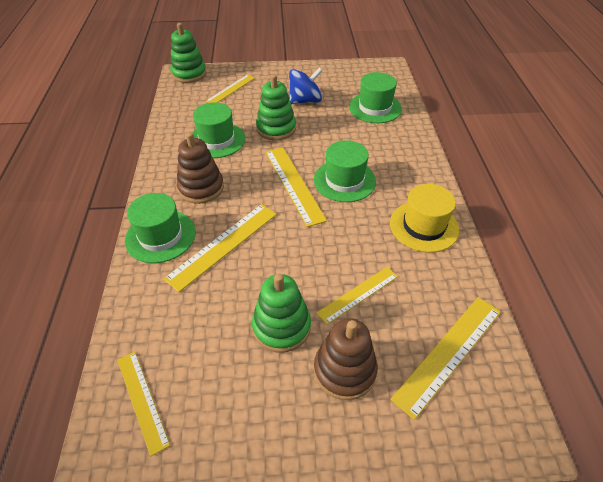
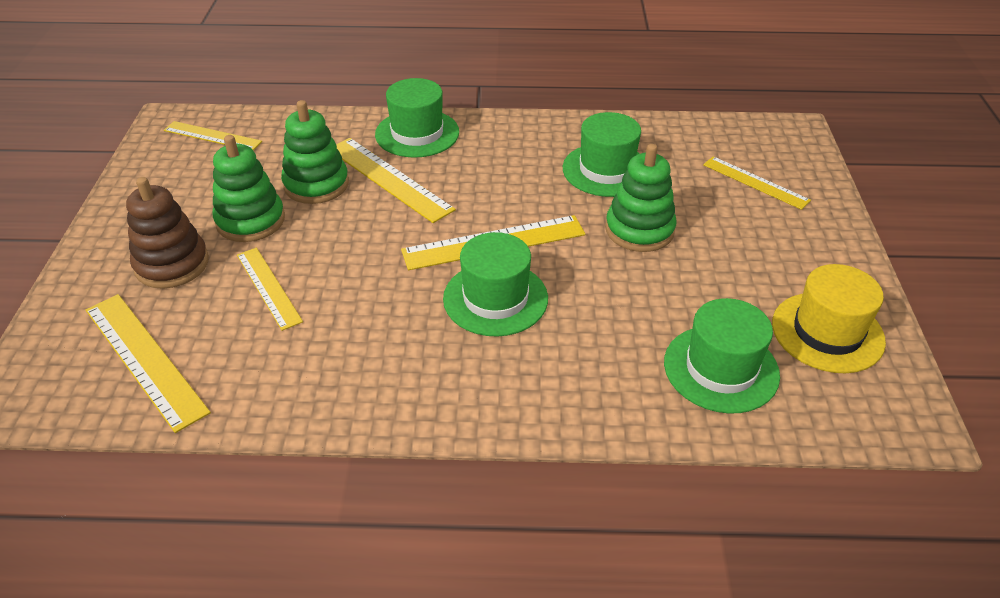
camera: 95 degrees right, 5 degrees down
(142, 400) = (212, 136): yellow ruler -> yellow ruler turned 45 degrees clockwise
(189, 74) = (796, 138): green stacking toy -> green stacking toy (316, 184)
(201, 188) = (498, 159): brown stacking toy -> none
(305, 101) = (732, 269): blue spinning top -> none
(424, 226) = (369, 380): yellow hat -> yellow hat (827, 332)

